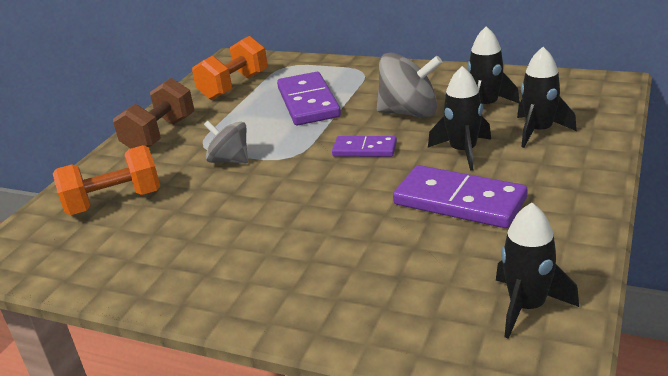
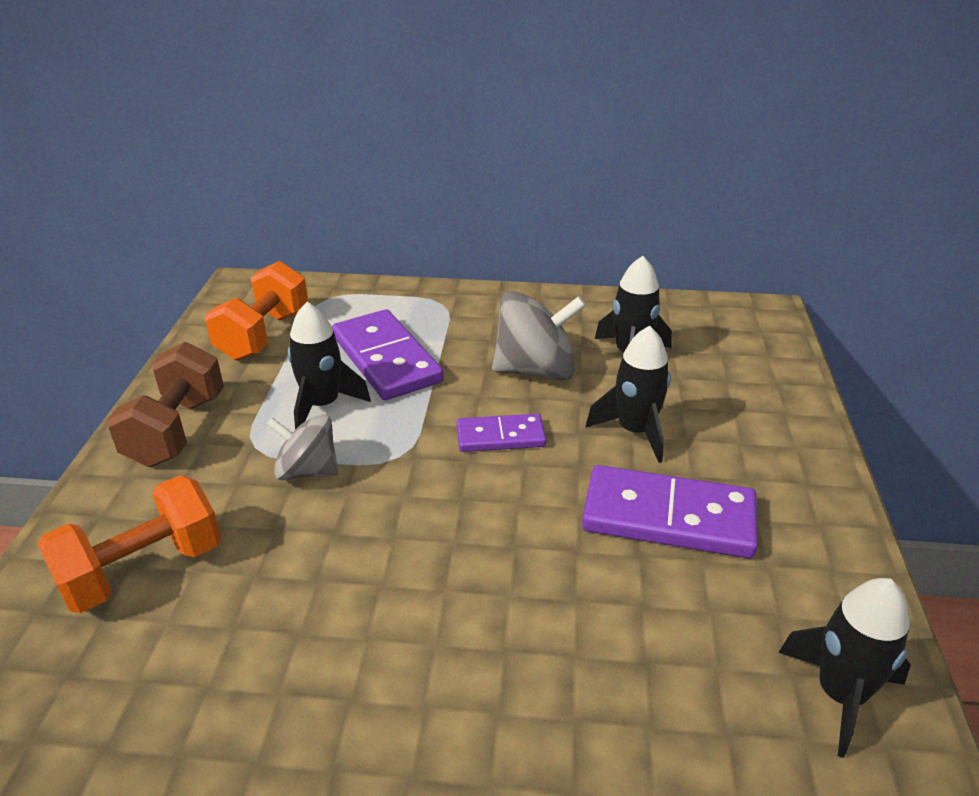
camera: 20 degrees left, 5 degrees up
(538, 131) = (715, 392): black rocket -> black rocket (322, 405)

